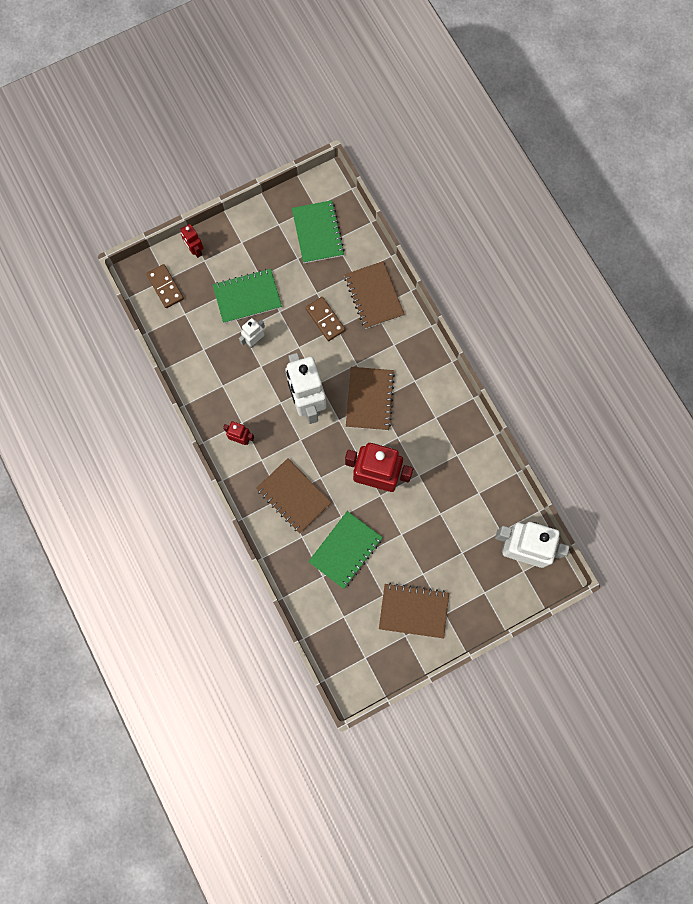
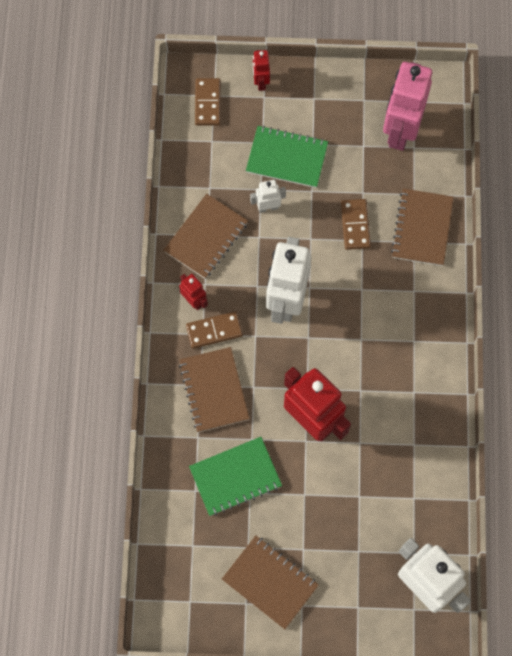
camera: 30 degrees right, 5 degrees down
(268, 453) = (214, 331): none -> brown domino
(317, 233) = (400, 131): green notebook -> pink robot
(369, 399) = (353, 334): brown notebook -> brown notebook (206, 237)

